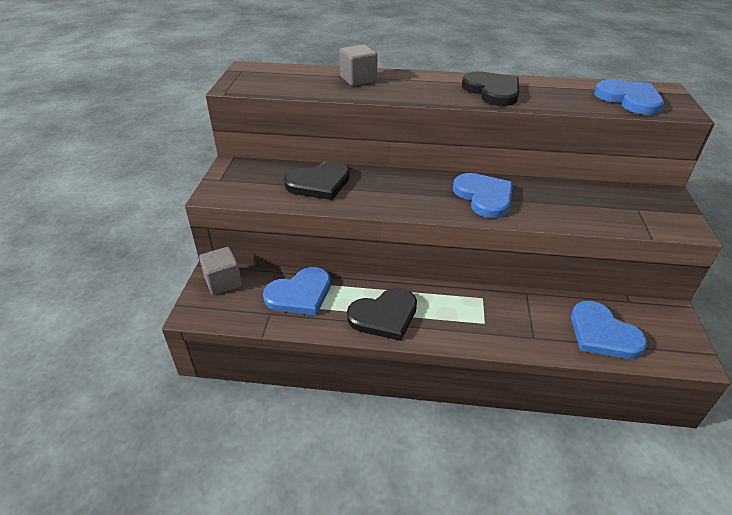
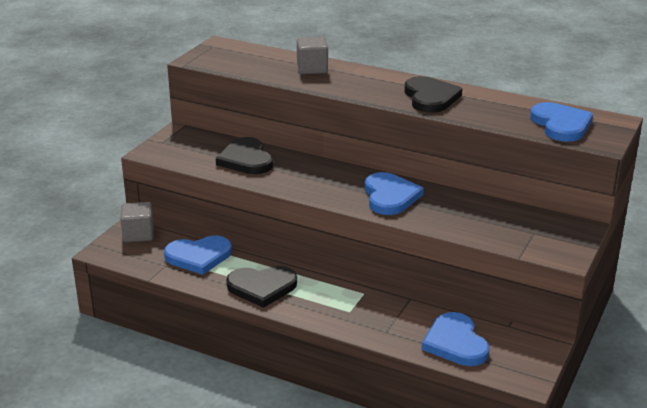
camera: 20 degrees right, 10 degrees down
(319, 183) = (246, 159): black heart -> black heart turned 75 degrees clockwise

